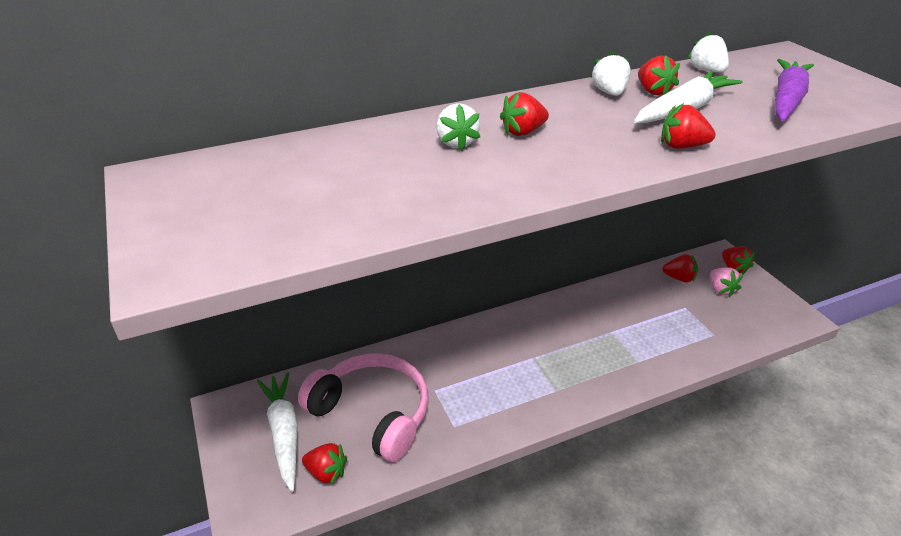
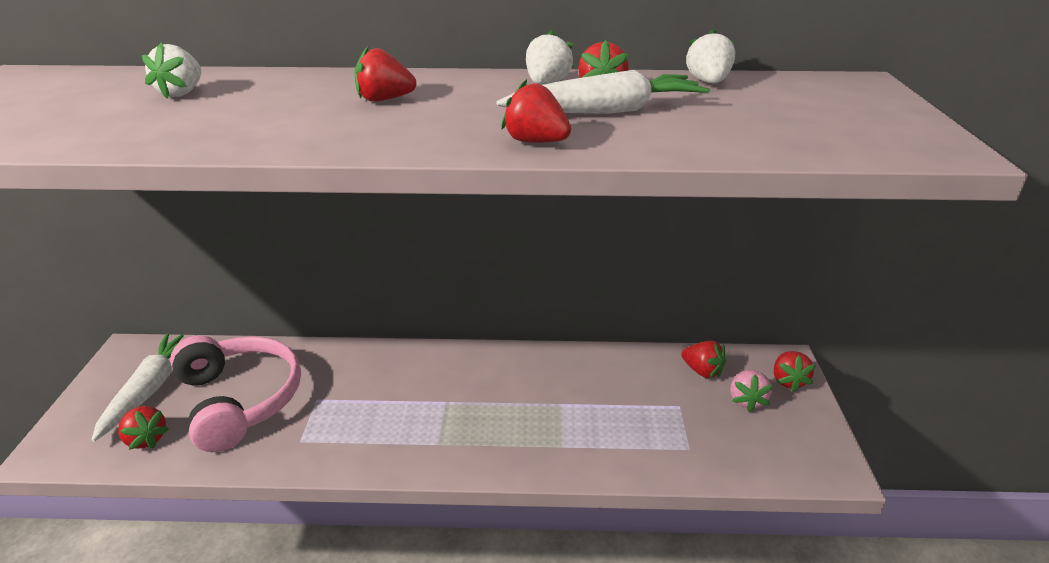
camera: 25 degrees right, 5 degrees down
(456, 143) = (302, 96): white strawberry -> white strawberry (181, 93)
(786, 100) = (765, 124): purple carrot -> none

